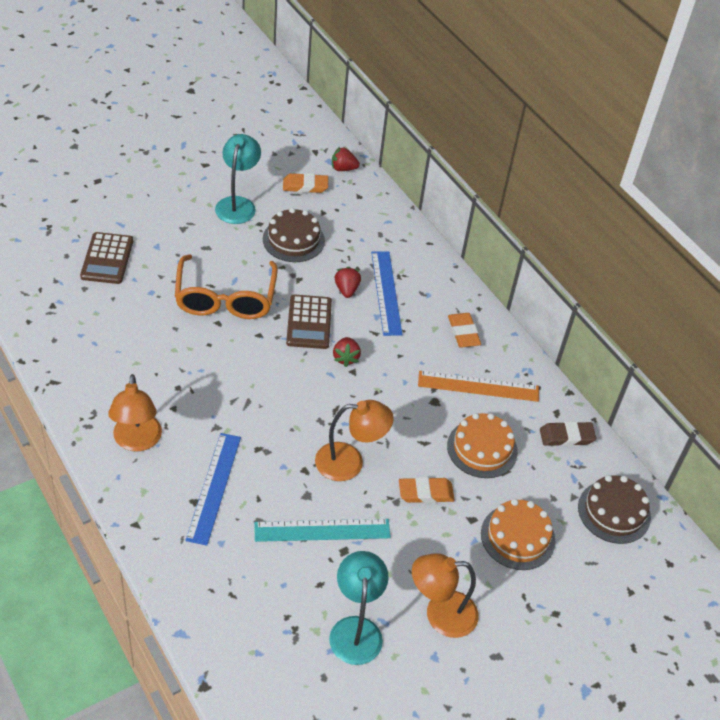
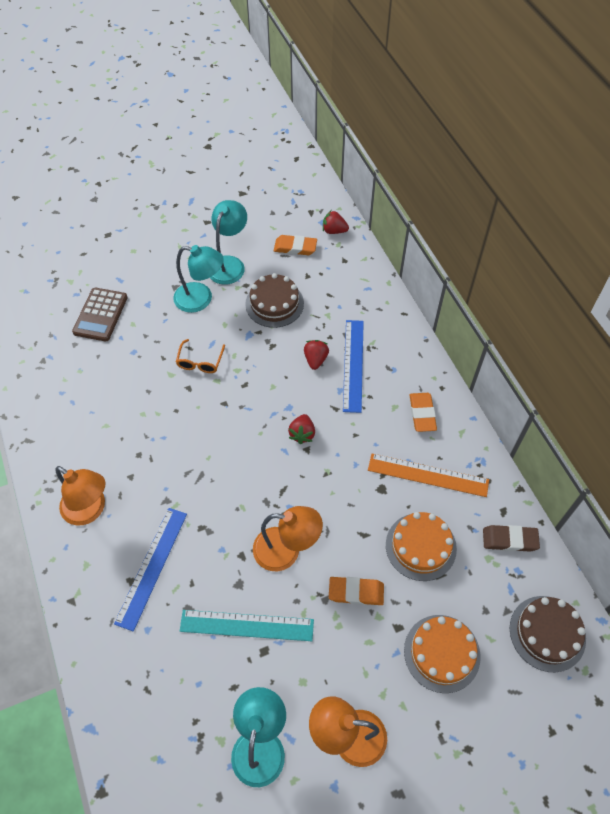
camera: 15 degrees right, 10 degrees up
(137, 441) = (90, 510): orange lamp -> orange lamp turned 60 degrees counterclockwise
(214, 239) = (201, 299): none -> turquoise lamp
(225, 297) = (200, 361): orange glasses -> orange glasses, size x0.48
(309, 322) = (273, 393): brown calculator -> none

